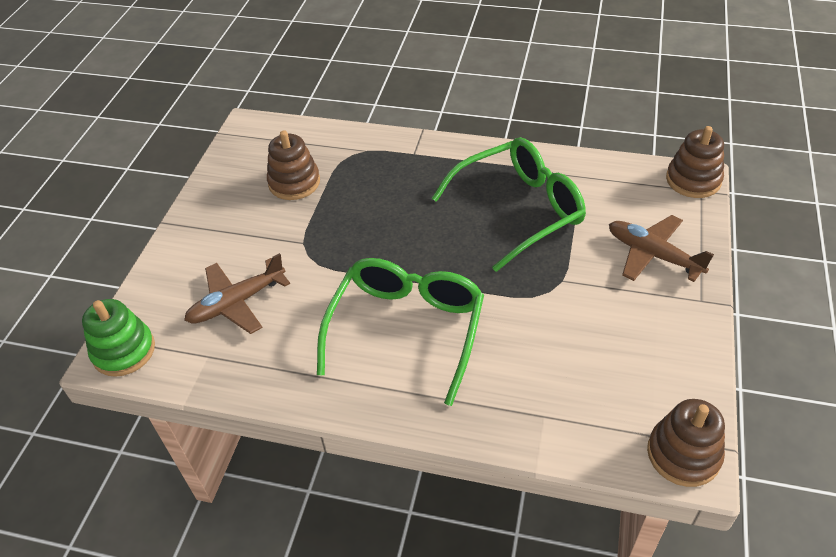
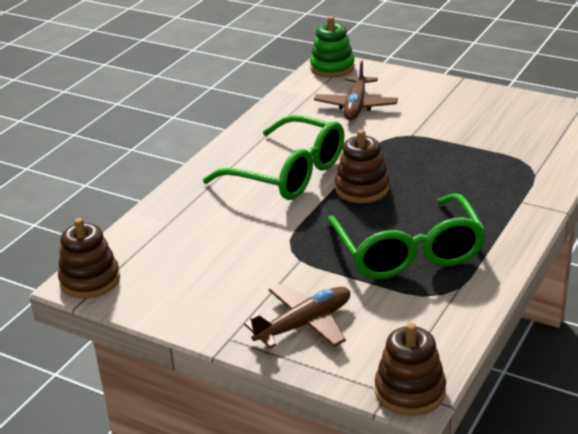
camera: 105 degrees right, 15 degrees down
(237, 303) = (356, 106): brown plane -> brown plane turned 150 degrees counterclockwise
(294, 183) = (495, 134): brown stacking toy -> brown stacking toy (362, 189)

